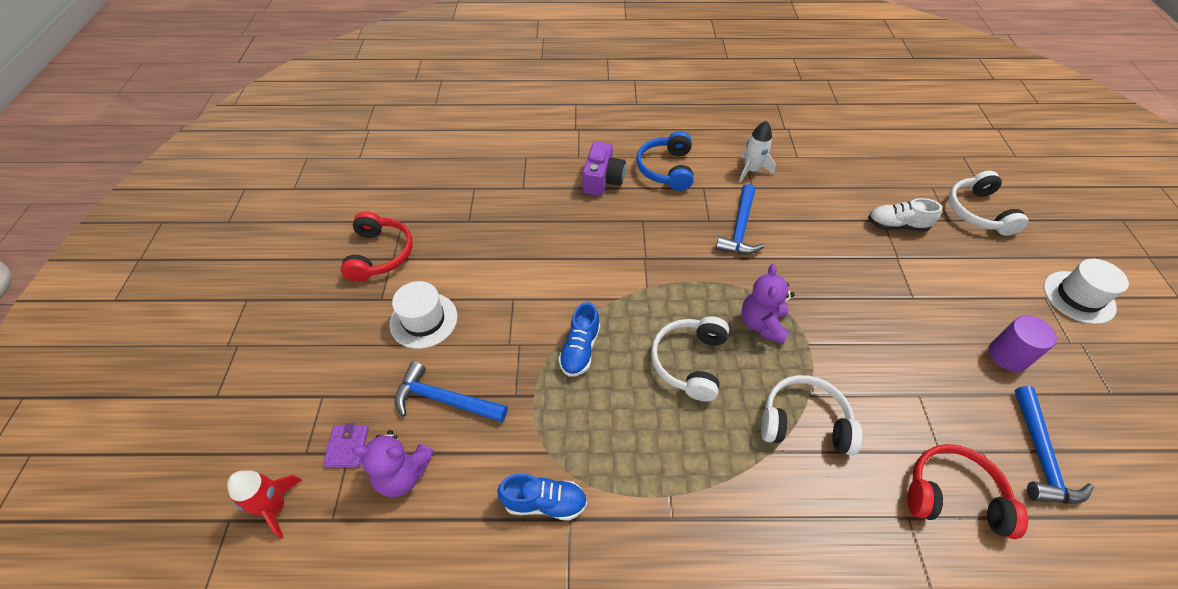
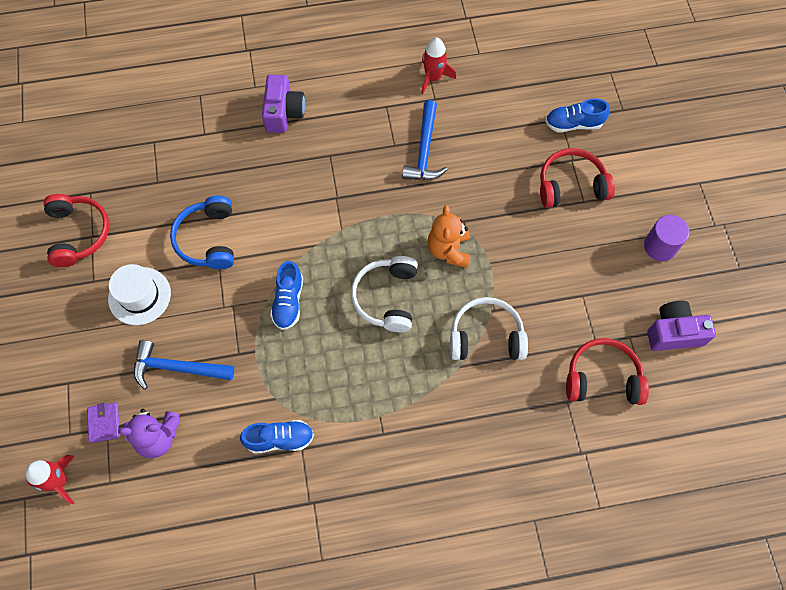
camera: 10 degrees left, 15 degrees up
(666, 169) = (347, 89): blue headphones -> blue headphones (208, 239)
(751, 170) = (433, 77): white rocket -> red rocket
(762, 324) = (449, 250): purple teddy bear -> orange teddy bear
(897, 225) = (573, 124): white shoe -> blue shoe
(898, 280) = (571, 185): none -> red headphones
(978, 212) = (651, 96): white headphones -> none
(1040, 455) = (674, 332): blue hammer -> purple camera
(1078, 297) = (728, 178): white hat -> none

